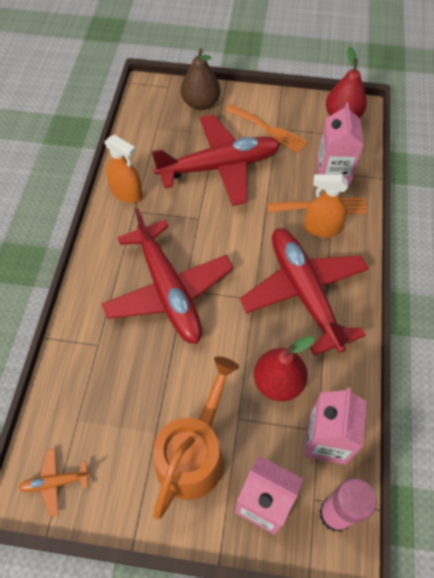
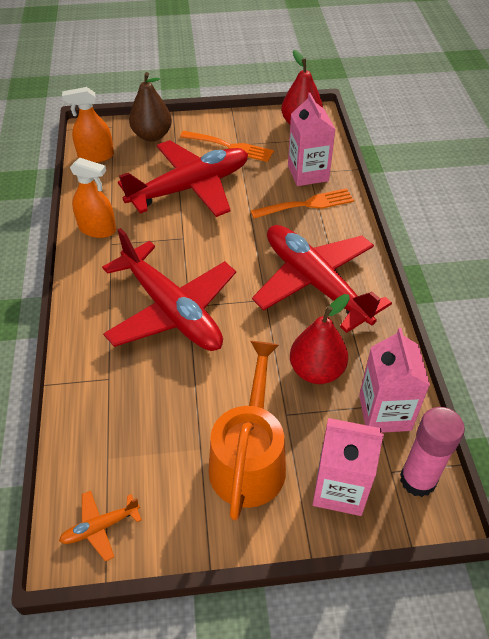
camera: 15 degrees left, 10 degrees down
(322, 228) = (313, 223): orange spray bottle -> orange spray bottle (96, 156)

